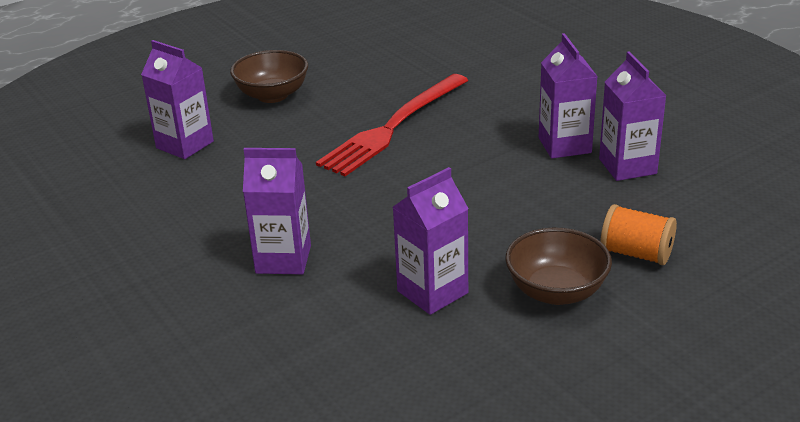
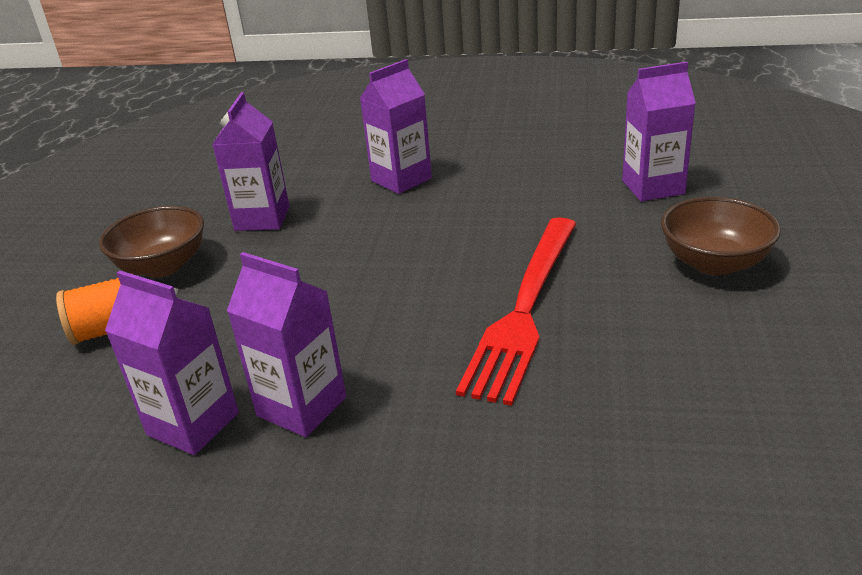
camera: 135 degrees right, 0 degrees up
(393, 127) = (525, 308): red fork -> red fork turned 150 degrees counterclockwise

